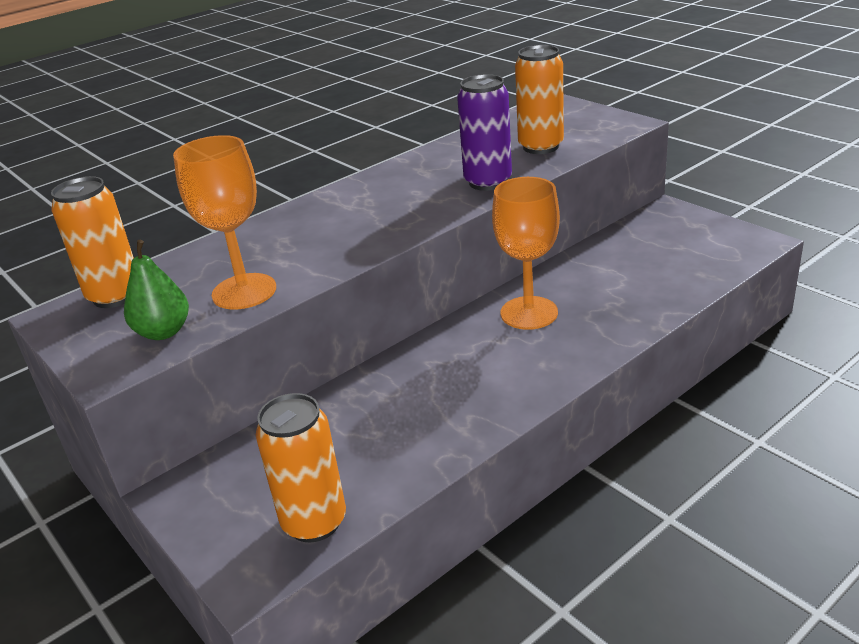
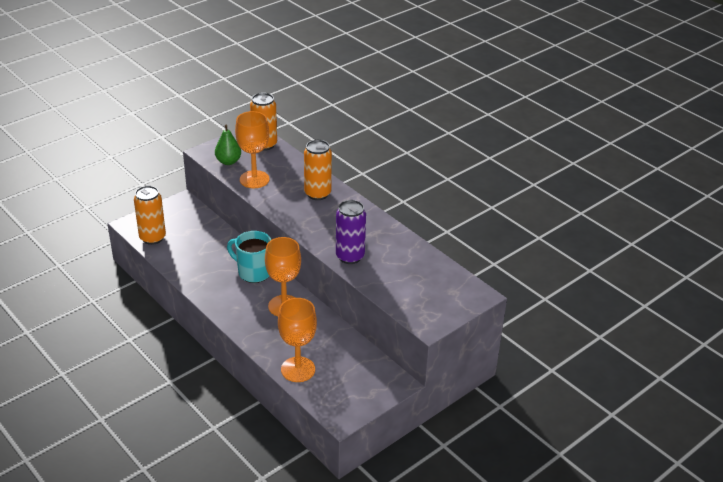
camera: 85 degrees right, 5 degrees up
(439, 356) = (253, 272): none -> turquoise mug
(540, 147) = (397, 281): orange can -> orange can (317, 194)
(678, 284) = (298, 369): none -> orange goblet

